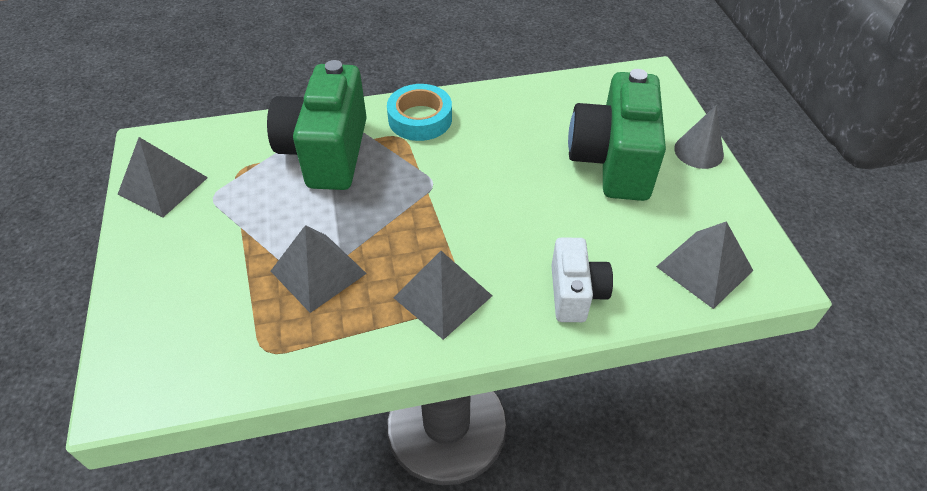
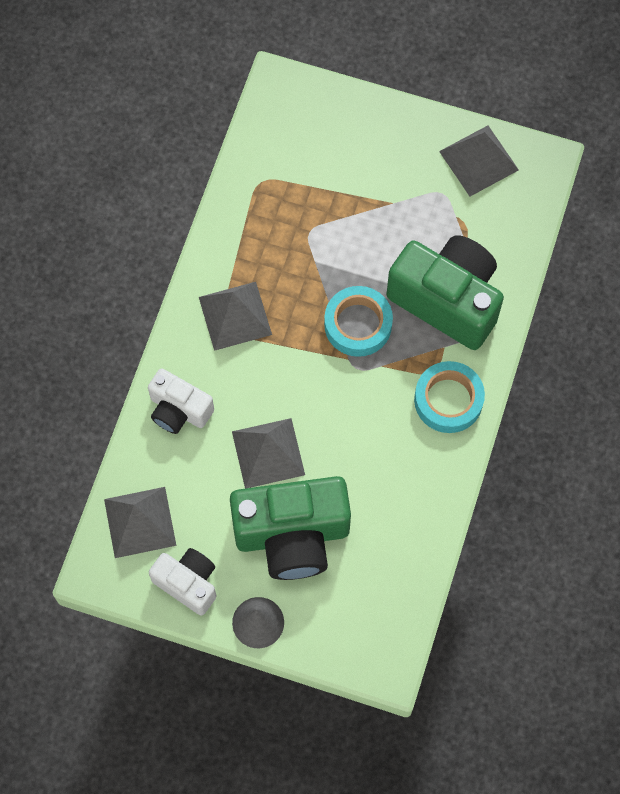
camera: 120 degrees right, 20 degrees up
(318, 272) = (311, 241): grey pyramid -> grey pyramid (268, 453)
(389, 200) = (358, 324): none -> turquoise tape
(612, 161) = (292, 535): green camera -> green camera turned 135 degrees clockwise
(717, 208) = (188, 583): none -> white camera

